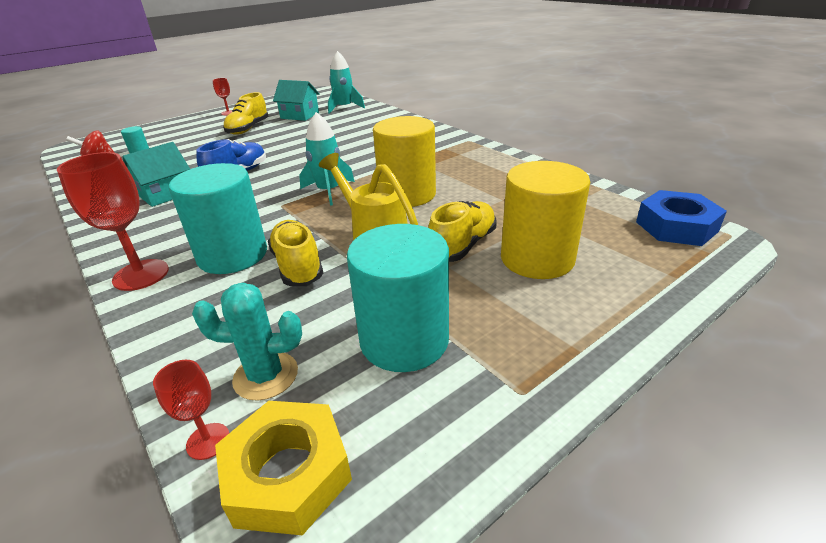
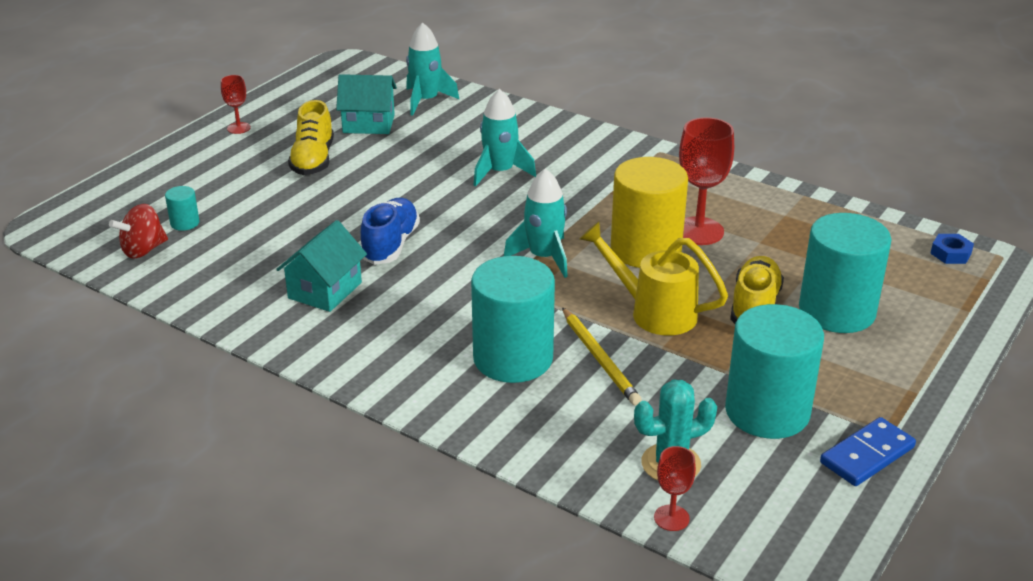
camera: 20 degrees left, 0 degrees up
(141, 275) = (431, 398): red goblet -> red goblet (698, 231)
(288, 474) = (754, 523): yellow nut -> none
(298, 266) = (600, 359): yellow shoe -> yellow pencil
(350, 143) = (500, 172): none -> turquoise rocket
(480, 414) = (867, 455): none -> blue domino
(537, 259) = (837, 311): yellow cylinder -> turquoise cylinder
(676, 226) = (950, 253): blue nut -> blue nut, size x0.51

